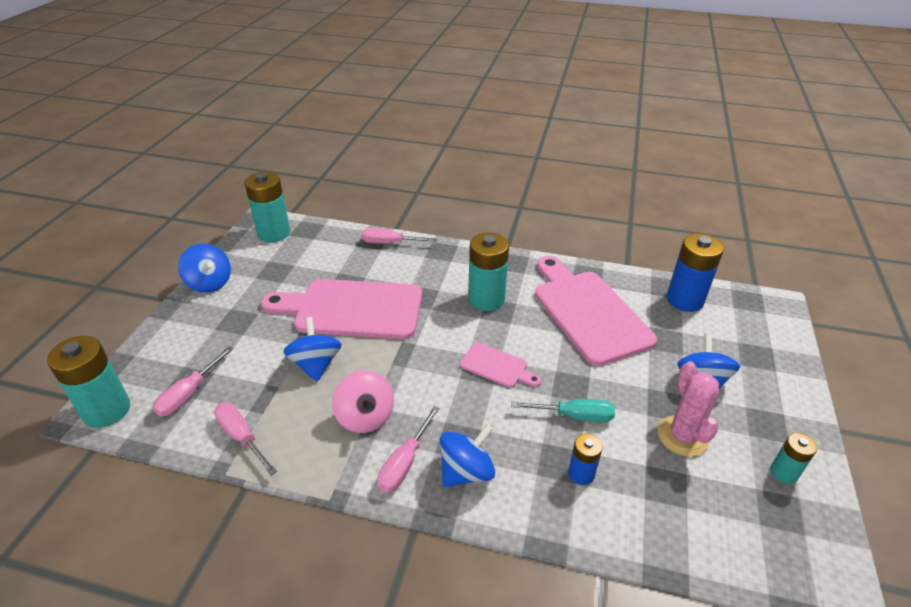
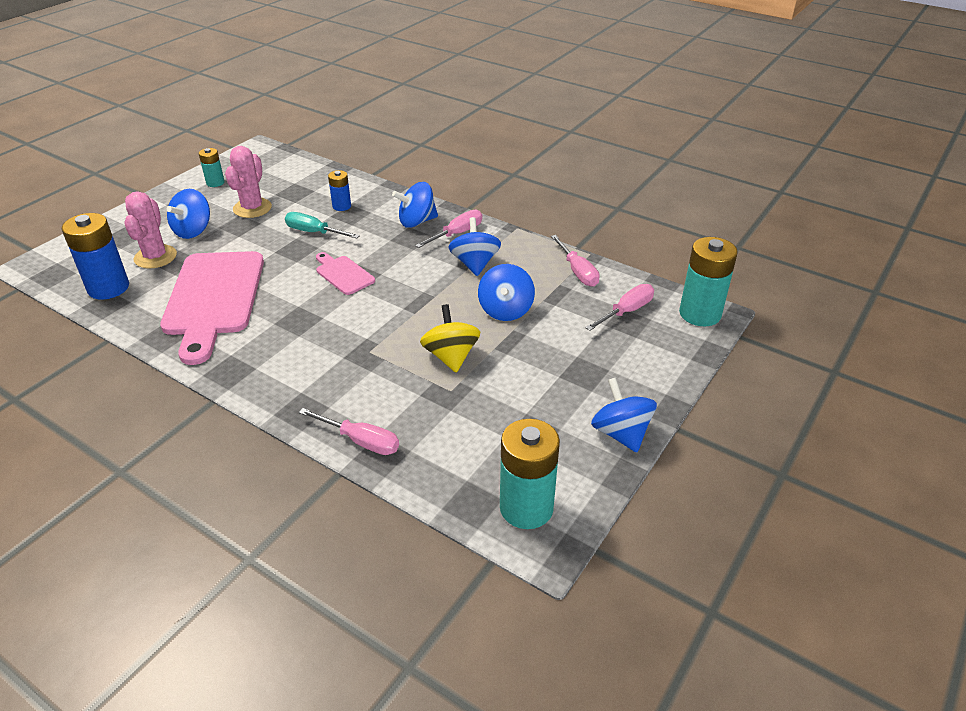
camera: 160 degrees left, 0 degrees up
(352, 309) = (451, 356): pink cutting board -> yellow spinning top
(365, 417) = (475, 264): pink spinning top -> blue spinning top
(486, 299) = (300, 334): turquoise battery -> none
(692, 339) = (155, 257): none -> pink cactus

